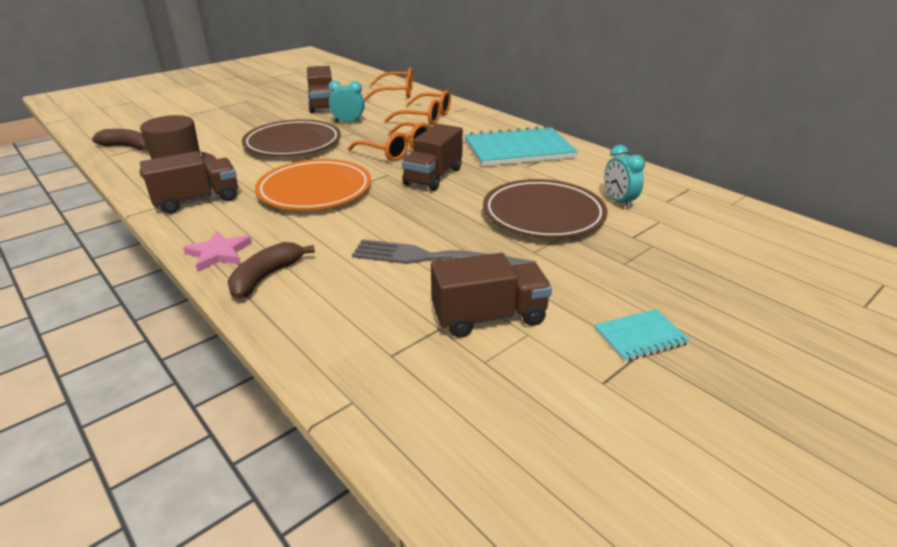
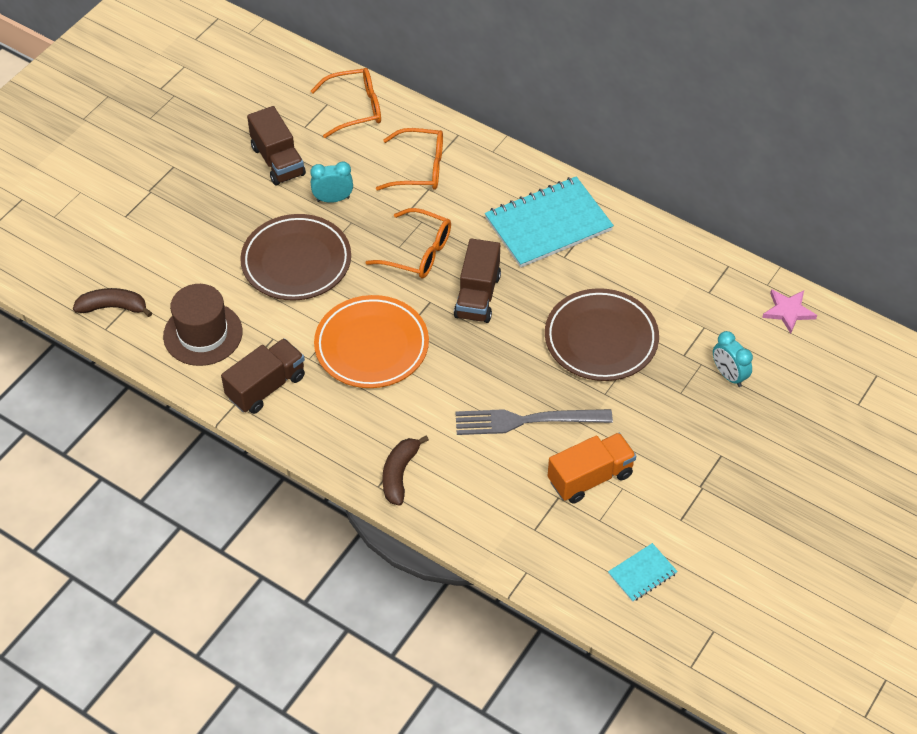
camera: 15 degrees left, 20 degrees up
(219, 253) = (341, 455): pink star -> pink star (788, 311)
(489, 317) = (590, 477): brown truck -> orange truck
(619, 202) = (665, 303): turquoise clock -> turquoise clock (729, 375)
(640, 337) = (700, 473): turquoise notebook -> turquoise notebook (642, 573)

